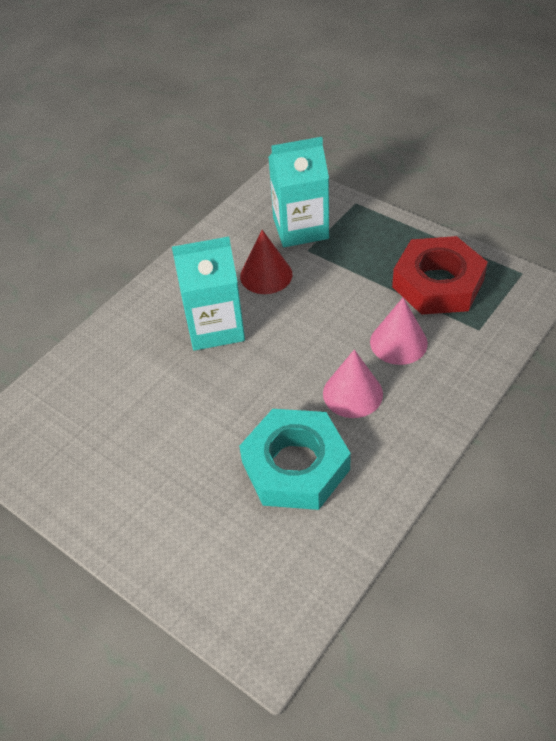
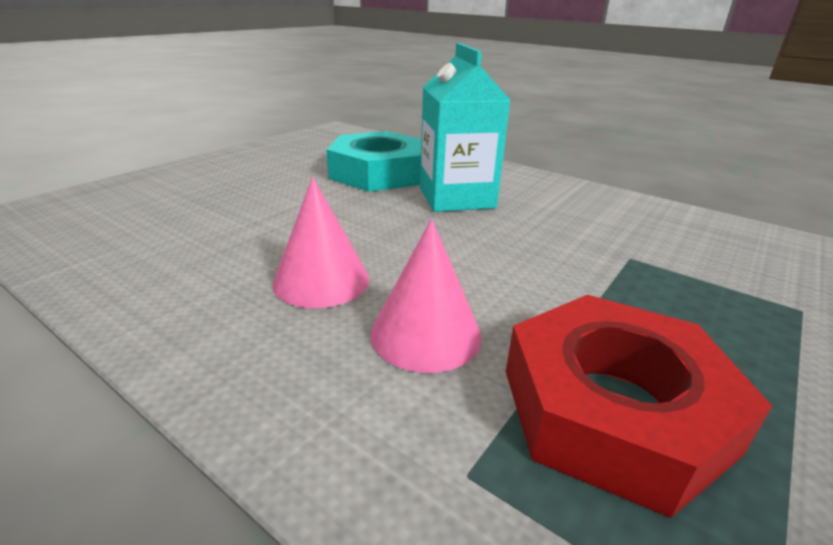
camera: 85 degrees right, 20 degrees down
(266, 275) = (558, 226): red cone -> none
(295, 466) = (222, 236): turquoise nut -> turquoise nut (378, 173)
(300, 228) = (679, 253): turquoise carton -> none

